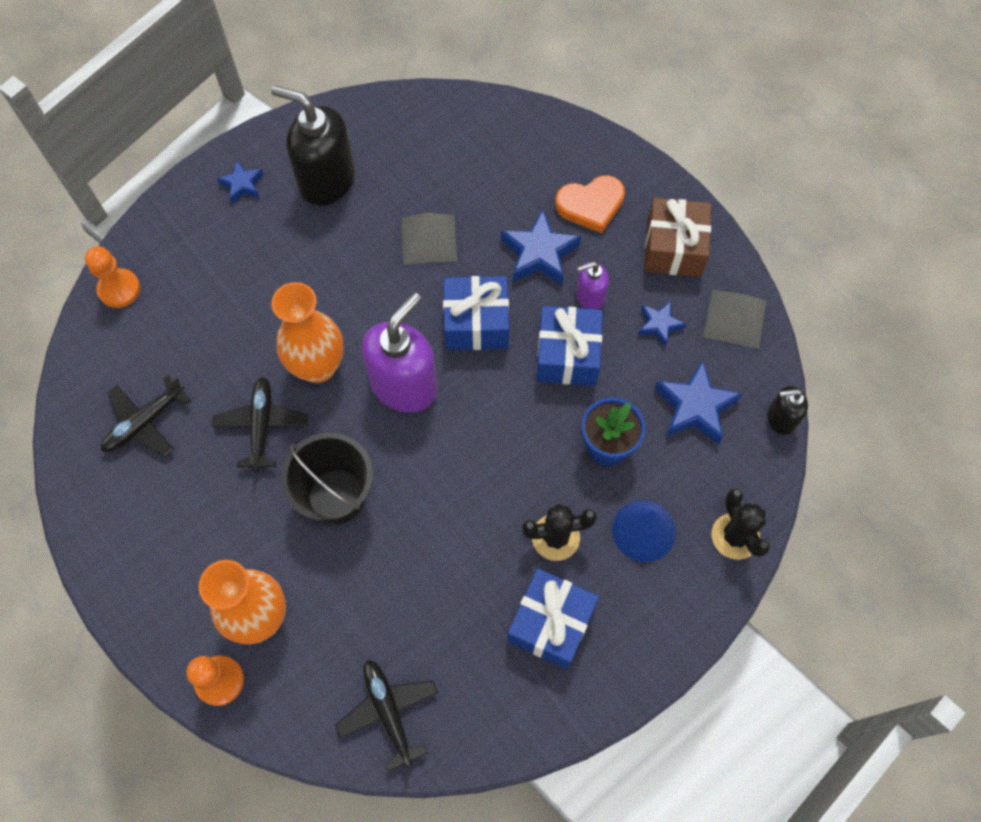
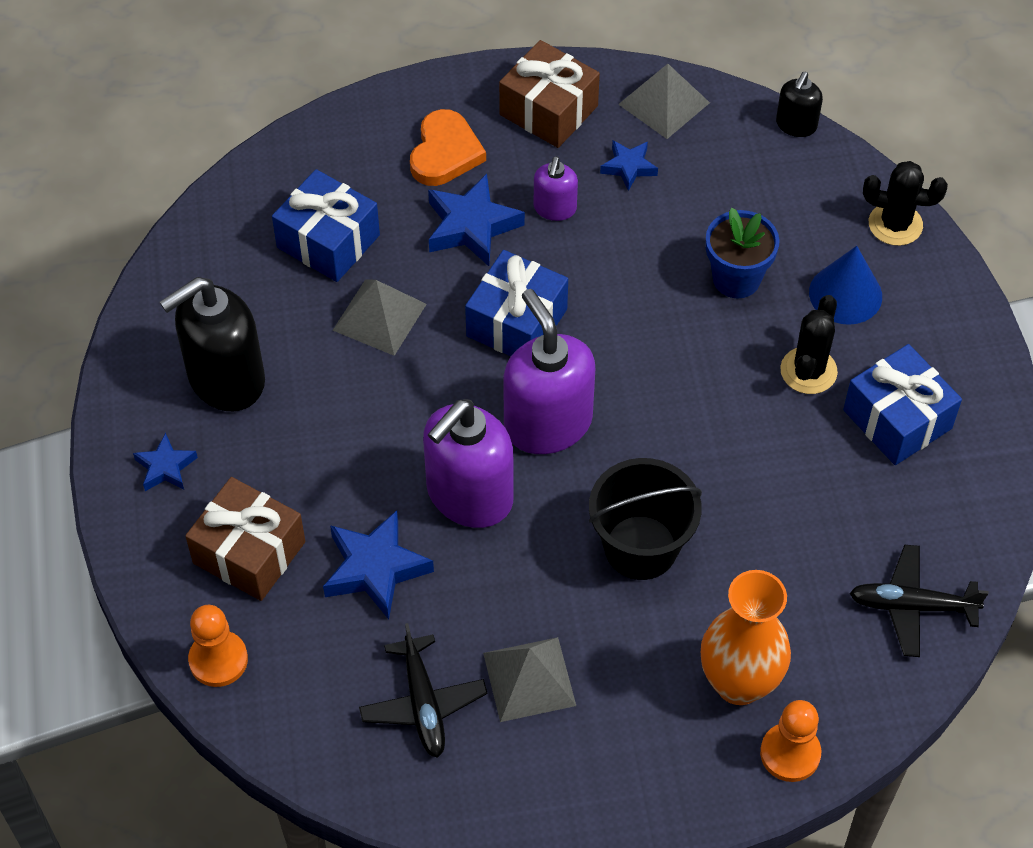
camera: 60 degrees left, 10 degrees down
(195, 477) = (529, 679): none -> grey pyramid
(205, 264) = (249, 552): none -> brown gift
(262, 425) = (507, 583): black plane -> none
(318, 367) = (469, 495): orange vase -> purple soap dispenser
(567, 355) = (610, 261): blue gift -> blue gift (328, 241)
(695, 407) = (740, 185): blue star -> blue star (375, 568)

